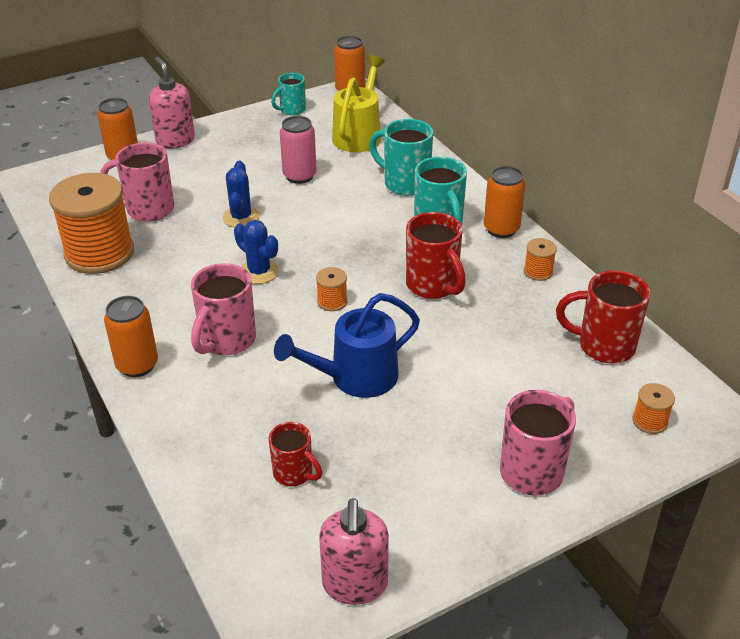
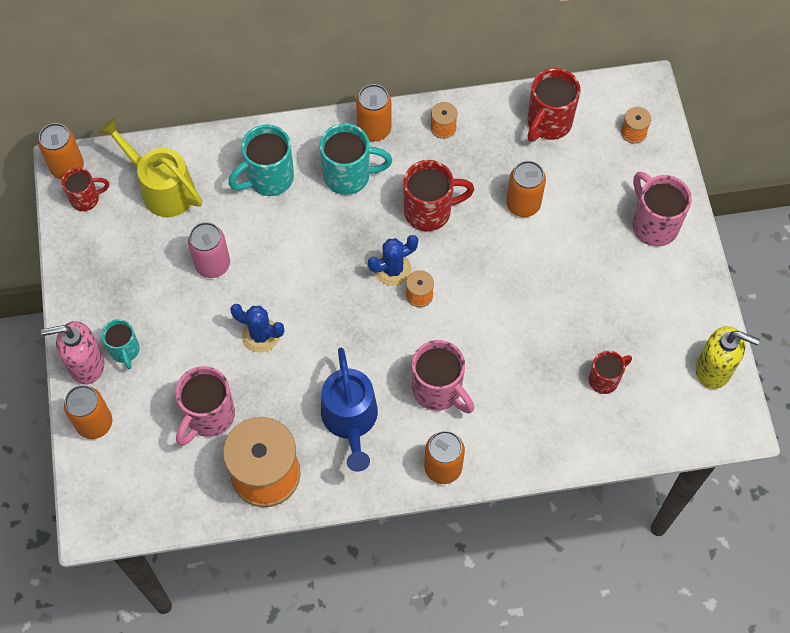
camera: 70 degrees left, 25 degrees up
(259, 272) = (353, 341): blue cactus -> blue cactus (393, 269)
(292, 110) = (79, 235): turquoise mug -> turquoise mug (125, 351)
(327, 105) = (86, 199): none -> red mug
(355, 378) = (519, 307): blue watering can -> blue watering can (350, 421)
(355, 584) = (714, 369): pink soap dispenser -> yellow soap dispenser
(486, 350) = (523, 204): none -> orange can

